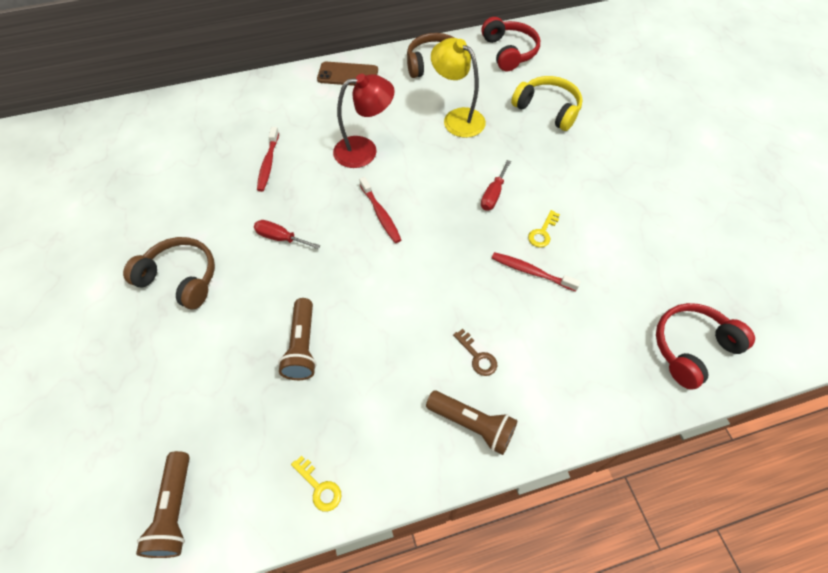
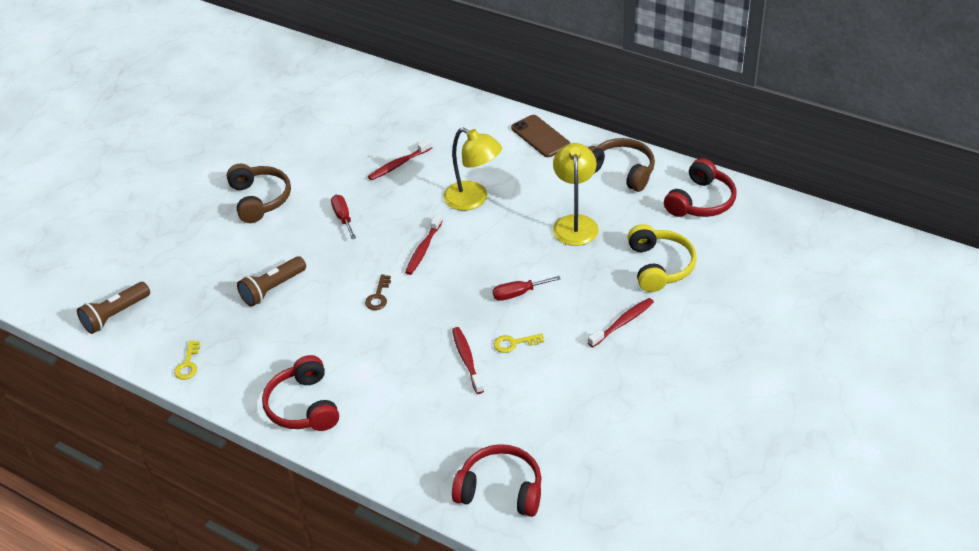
camera: 50 degrees right, 15 degrees down
(364, 150) = (473, 200): red lamp -> yellow lamp
(472, 424) = (303, 406): brown flashlight -> red headphones
(477, 356) = (358, 376): brown key -> brown key (378, 296)
(582, 162) = (623, 323): none -> red toothbrush

